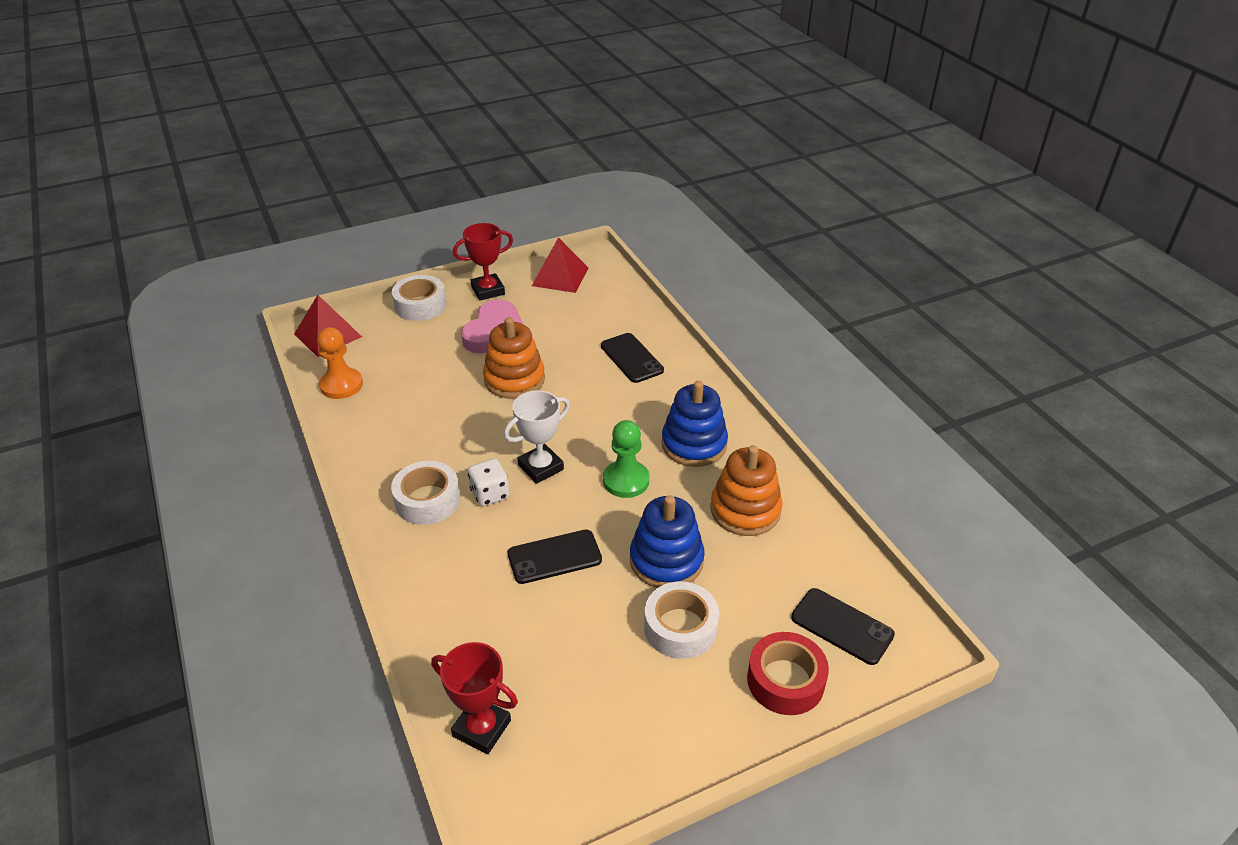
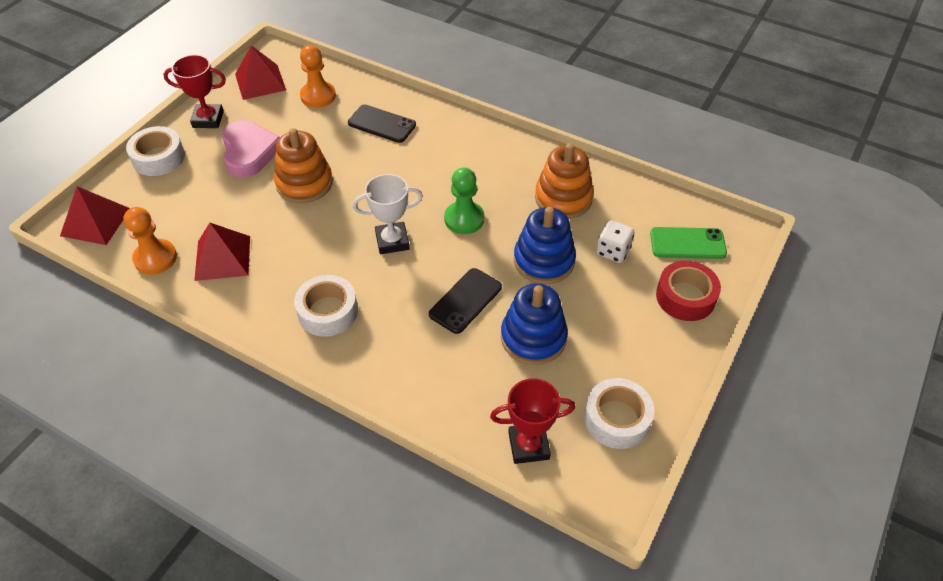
camera: 35 degrees left, 10 degrees up
(390, 410) = (222, 258): none -> red pyramid
(488, 290) = (208, 119): red trophy -> red trophy turned 60 degrees clockwise
(490, 494) = (372, 281): white dice -> white dice (613, 251)
(541, 467) = (392, 241): white trophy -> white trophy turned 60 degrees clockwise
(598, 309) = (318, 96): none -> orange pawn
(680, 627) = (594, 300): white tape -> white tape (617, 419)
(694, 444) = (487, 168): blue stacking toy -> blue stacking toy (533, 338)
(842, 626) = (687, 243): black phone -> green phone

